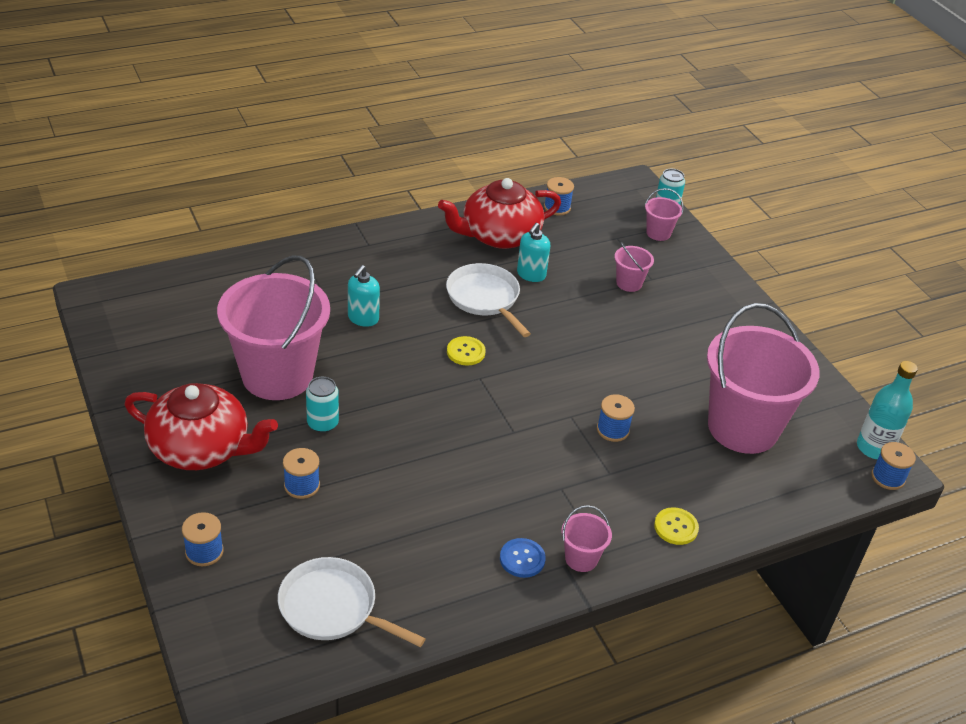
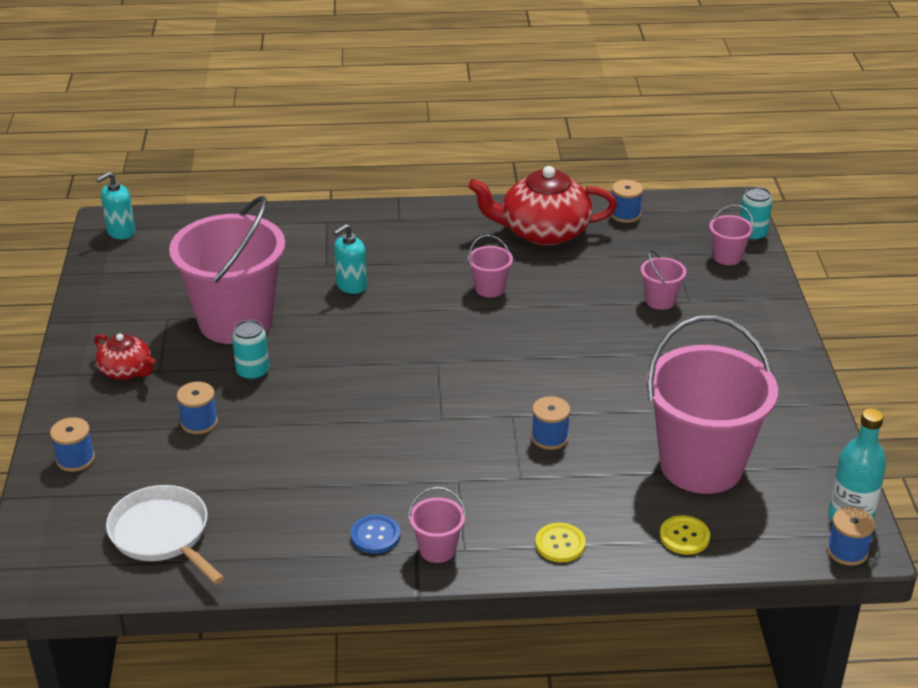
camera: 25 degrees right, 5 degrees down
(201, 448) = (126, 371): red teapot -> red teapot, size x0.53
(466, 352) = (437, 335): yellow button -> yellow button (684, 536)
(485, 298) = (489, 288): white pan -> pink bucket
(531, 274) = (554, 274): turquoise soap dispenser -> turquoise soap dispenser (121, 232)

